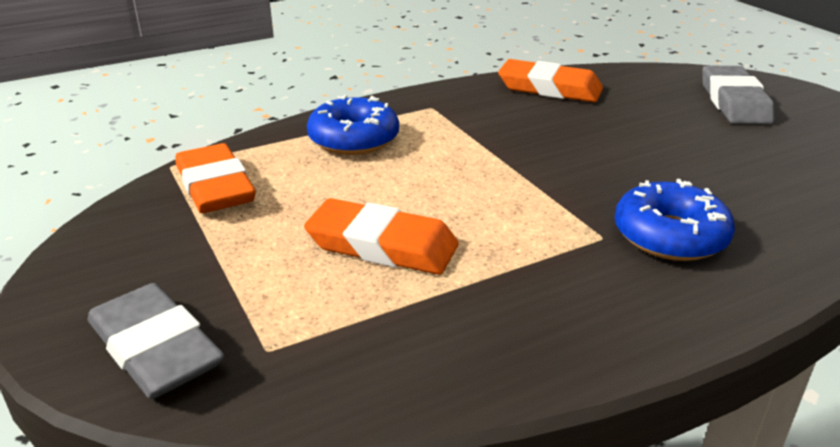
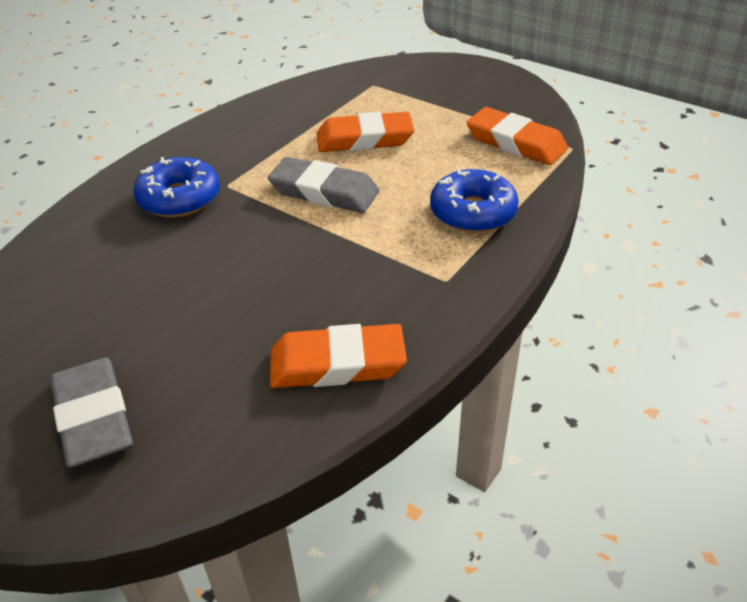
camera: 155 degrees right, 10 degrees up
(155, 349) = (421, 72): grey eraser -> grey eraser (324, 192)

